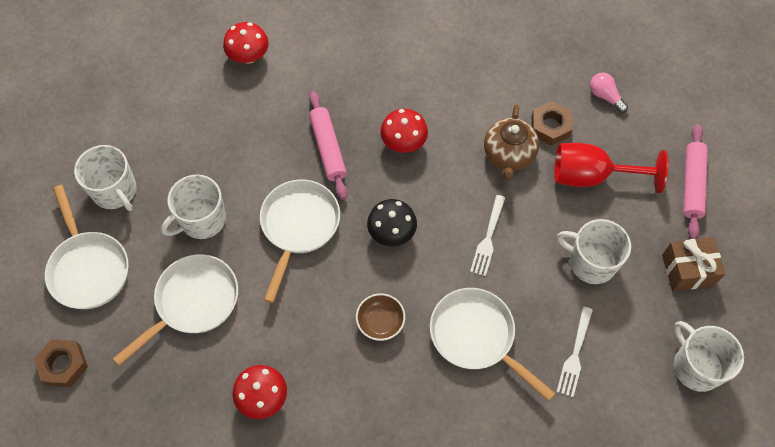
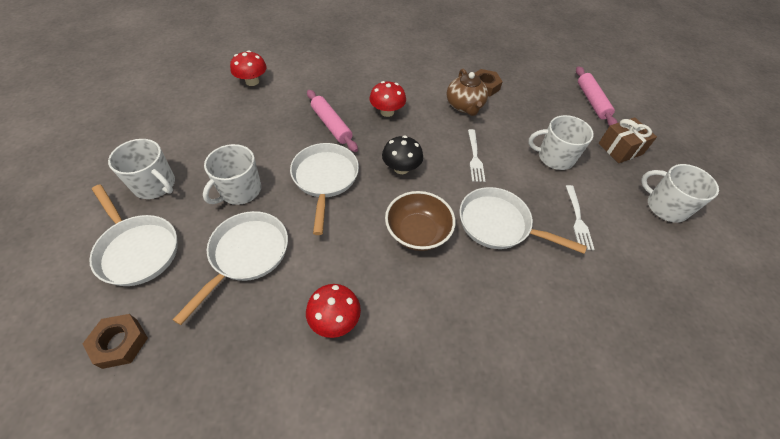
camera: 20 degrees left, 10 degrees down
(380, 322) = (417, 232): brown bowl -> brown bowl, size x1.58
(592, 176) = (526, 108): red goblet -> none
(605, 96) = (510, 66): pink light bulb -> none

